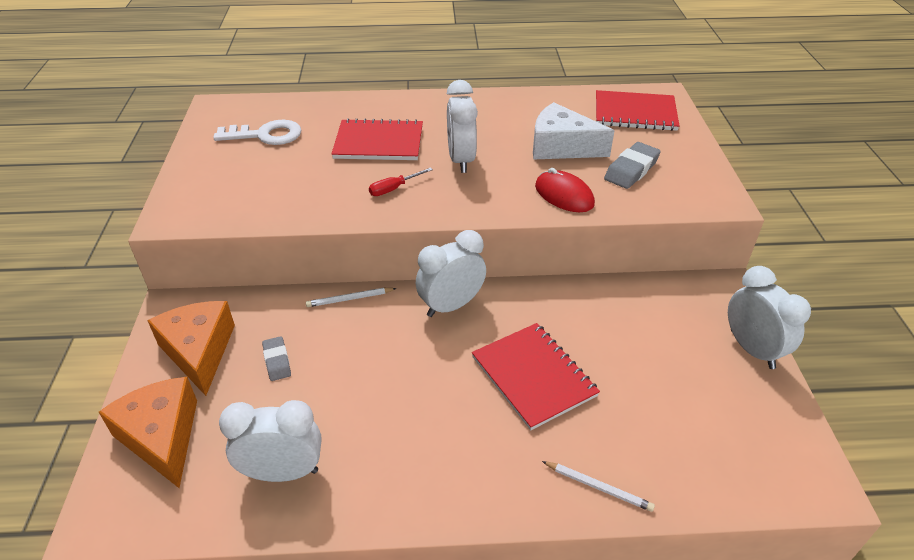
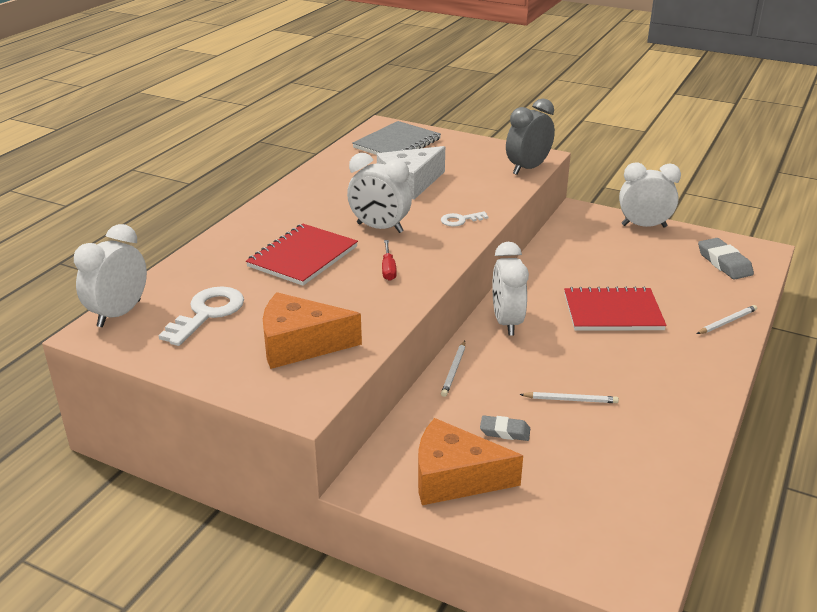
camera: 60 degrees left, 10 degrees down
(162, 437) = (556, 524): orange cheese -> orange cheese (300, 344)
(283, 472) = (640, 458): white clock -> white clock (119, 314)
(351, 391) = (570, 400): none -> white pencil
(520, 197) = (460, 220): none -> white key
(564, 195) = (476, 203): red mouse -> none
(631, 170) = (470, 170): grey eraser -> grey eraser (724, 263)
(635, 113) = (397, 143): red notebook -> grey notebook
(681, 202) = (528, 168): none -> grey clock

